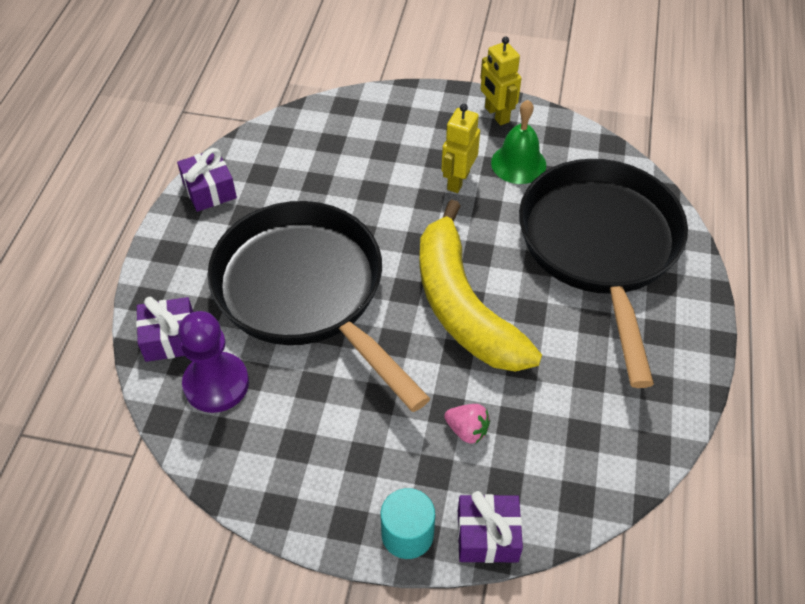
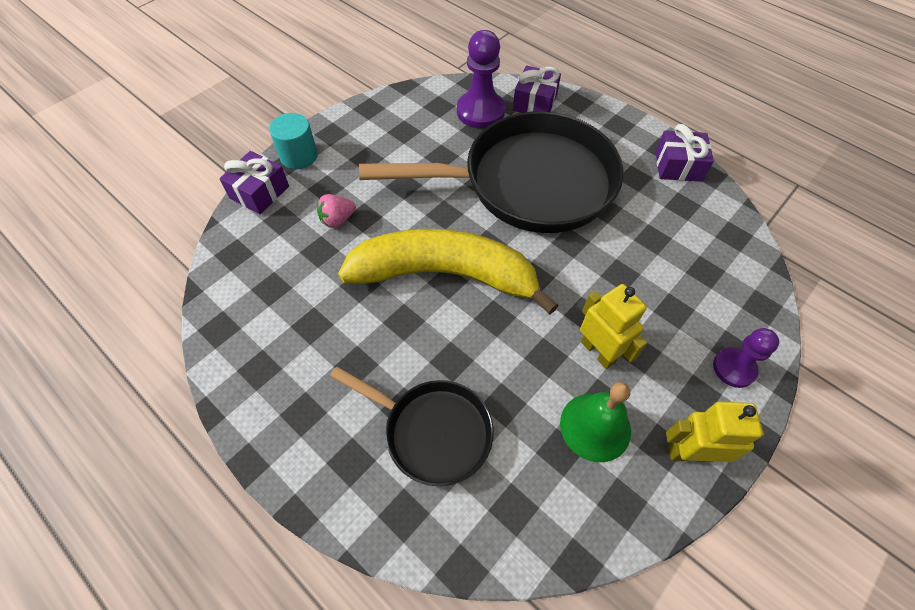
camera: 120 degrees right, 5 degrees up
(413, 109) = (734, 368): none -> purple pawn
(600, 247) = (432, 431): black pan -> black pan, size x0.53

